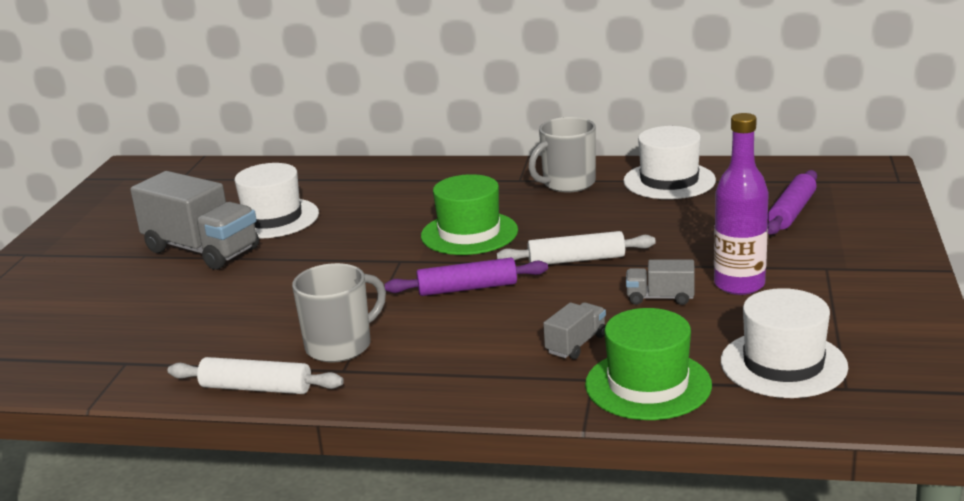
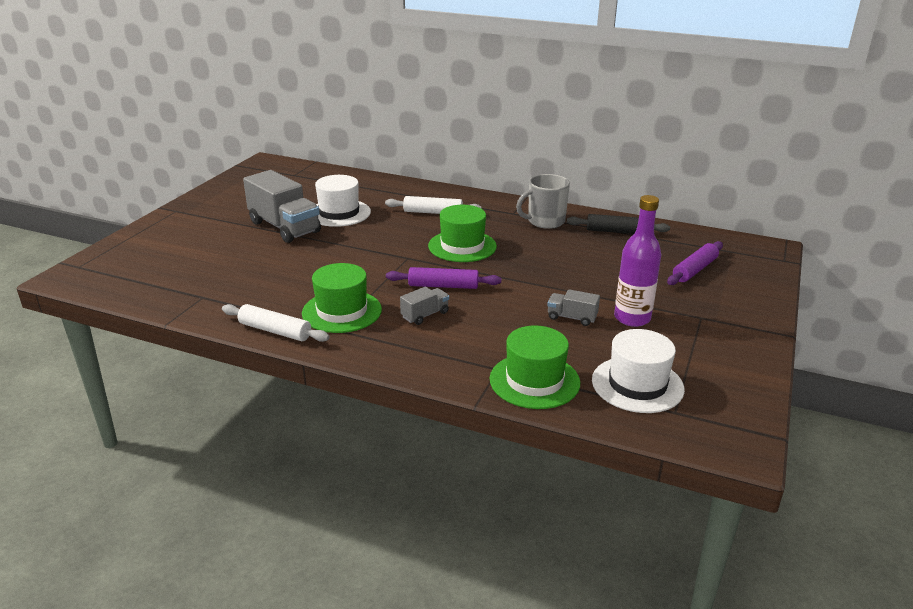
camera: 10 degrees right, 5 degrees up
(340, 346) = (342, 311): grey mug -> green hat
(576, 260) = (526, 279): white rolling pin -> white rolling pin (433, 212)
(576, 344) = (498, 341): grey truck -> grey truck (425, 315)
(669, 181) = (616, 231): white hat -> black rolling pin

